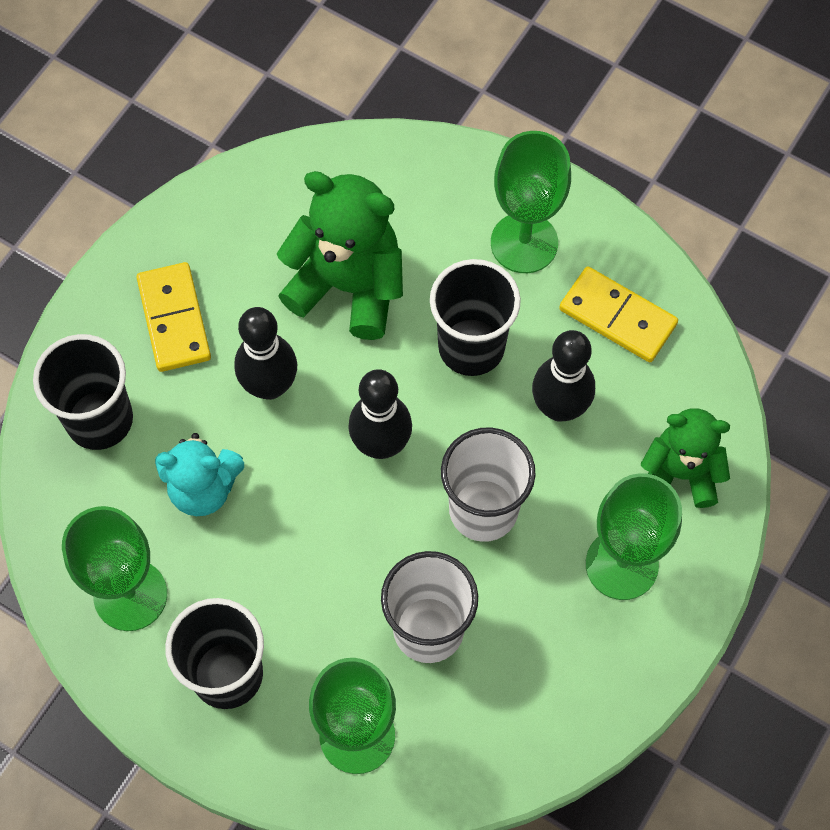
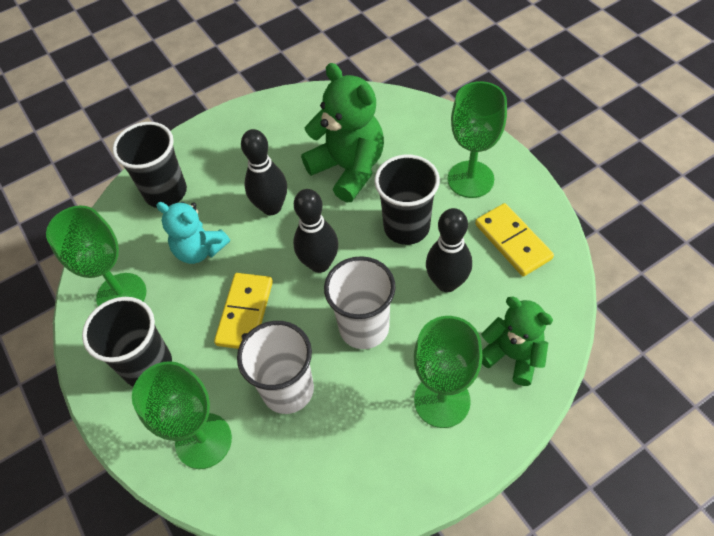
camera: 30 degrees right, 10 degrees down
(174, 319) = (238, 154): yellow domino -> yellow domino (245, 313)

